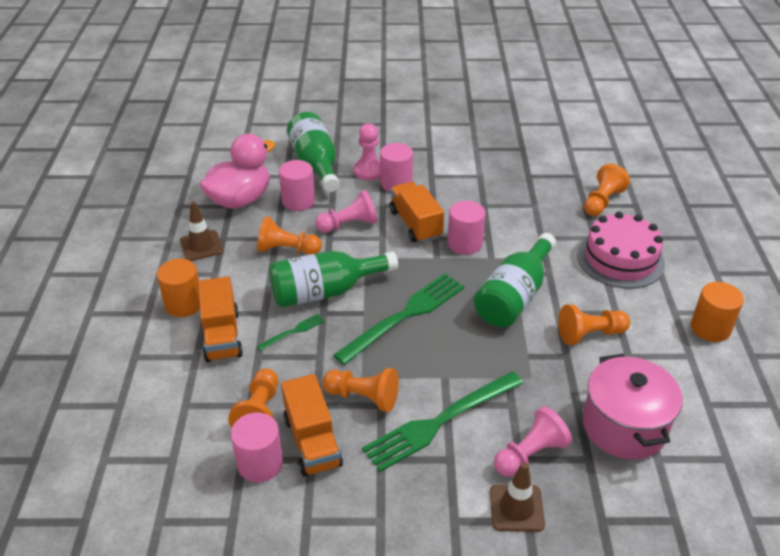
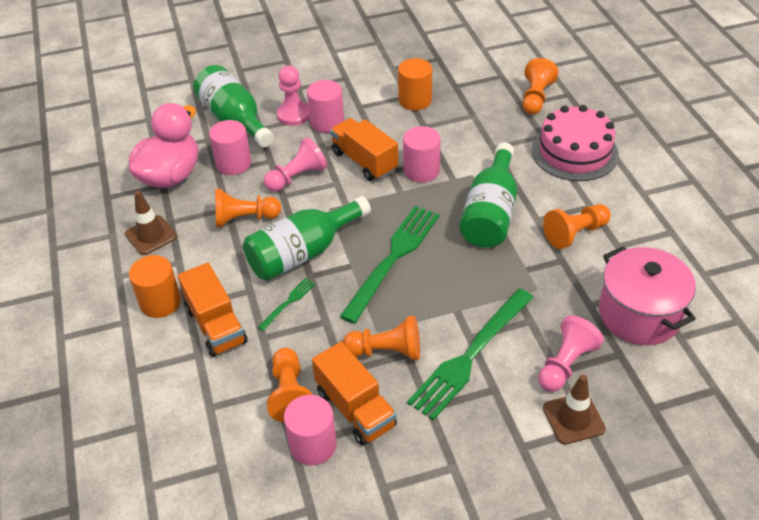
camera: 15 degrees left, 5 degrees up
(710, 328) = (680, 201): orange cylinder -> orange cylinder (415, 100)

